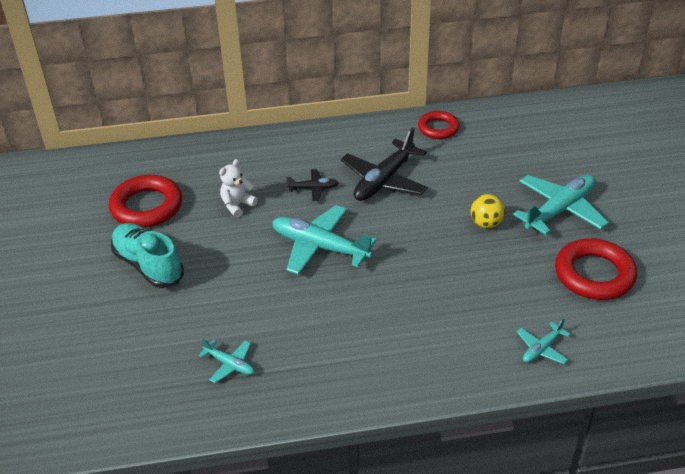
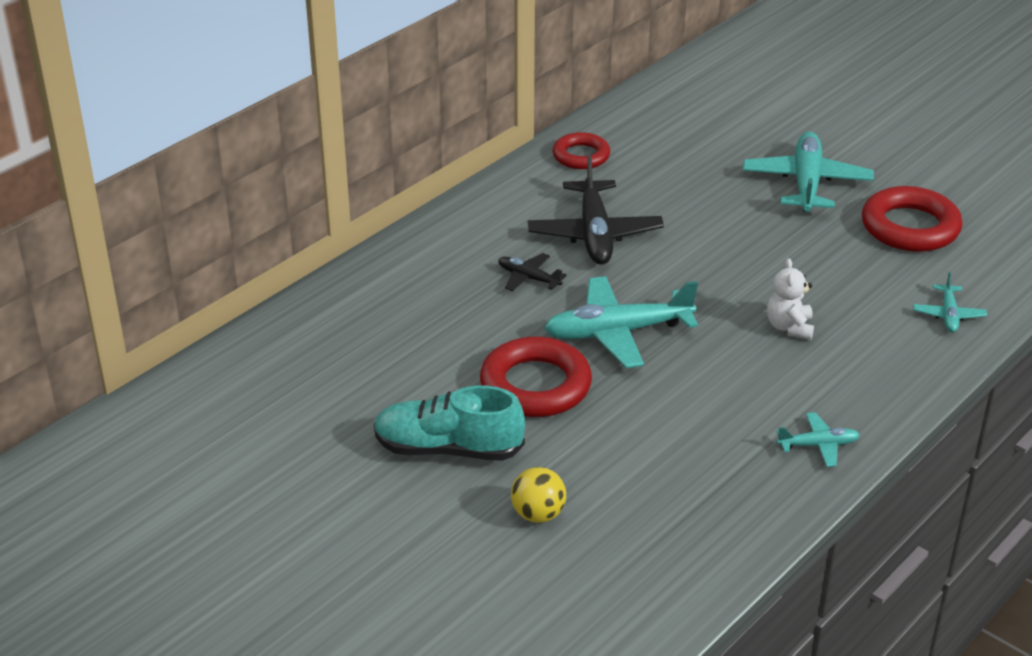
camera: 40 degrees left, 5 degrees down
(147, 206) = (352, 391): red ring -> red ring (535, 385)
(230, 364) = (683, 492): turquoise plane -> turquoise plane (818, 445)
(237, 205) = (464, 336): white teddy bear -> white teddy bear (789, 327)
(314, 188) = (528, 278): black plane -> black plane turned 105 degrees counterclockwise
(486, 223) = (754, 228): yellow ball -> yellow ball (538, 514)

